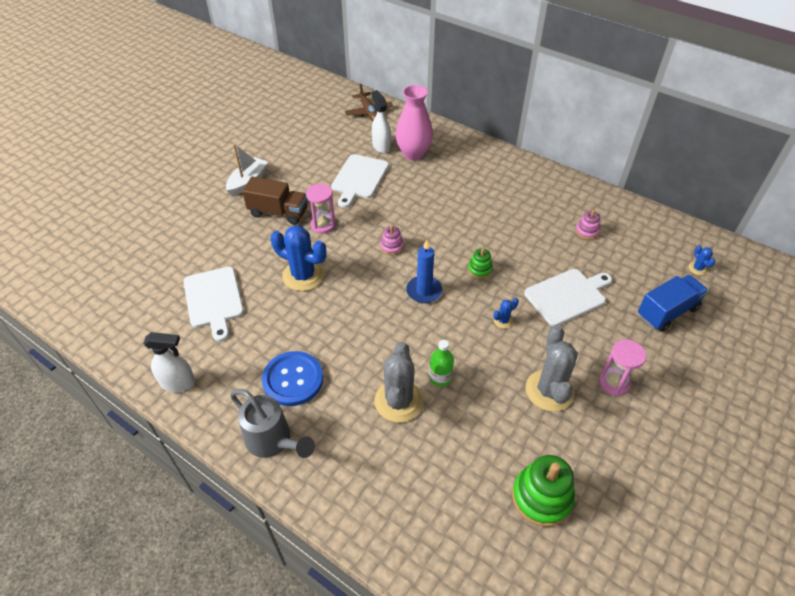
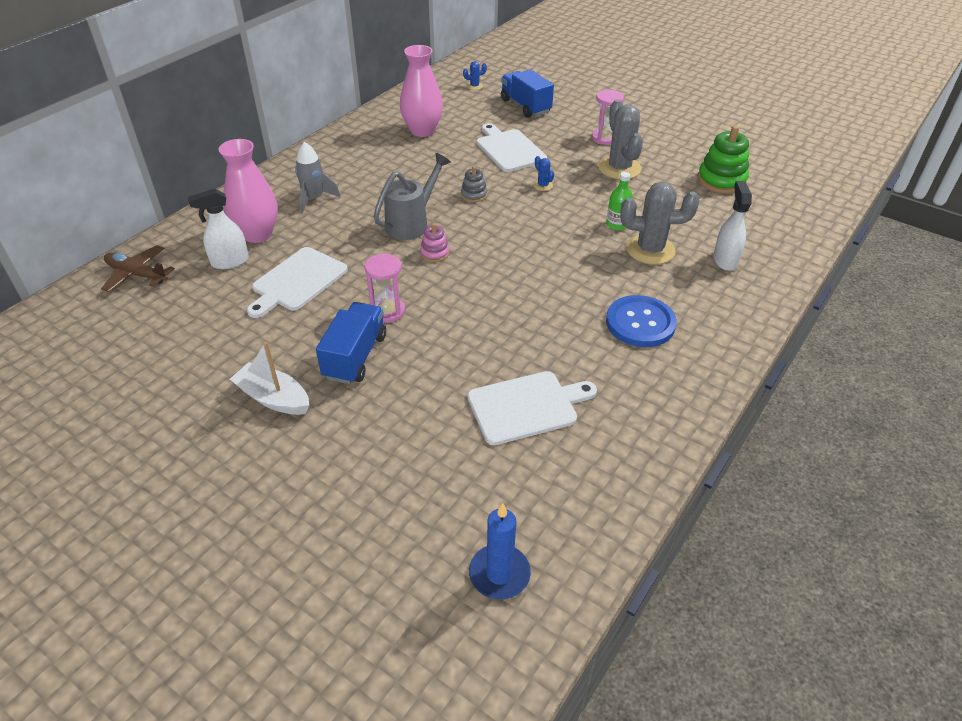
camera: 90 degrees left, 5 degrees down
(178, 383) = (666, 422): white spray bottle -> white spray bottle (725, 260)
(273, 441) = (720, 332): grey watering can -> grey watering can (411, 223)
(278, 212) = (355, 356): brown truck -> blue truck
(303, 275) = (481, 324): blue cactus -> none
(359, 178) = (297, 281): white cutting board -> white cutting board turned 105 degrees clockwise
(368, 112) = (137, 274): brown plane -> brown plane turned 135 degrees counterclockwise
(424, 291) = (505, 231): blue candle -> blue candle (499, 574)
(462, 176) = (314, 199): none -> grey rocket
(480, 270) = (474, 195): green stacking toy -> grey stacking toy
(549, 390) = (619, 168): grey cactus -> grey cactus turned 75 degrees clockwise
(587, 231) = (422, 131): pink stacking toy -> pink vase

